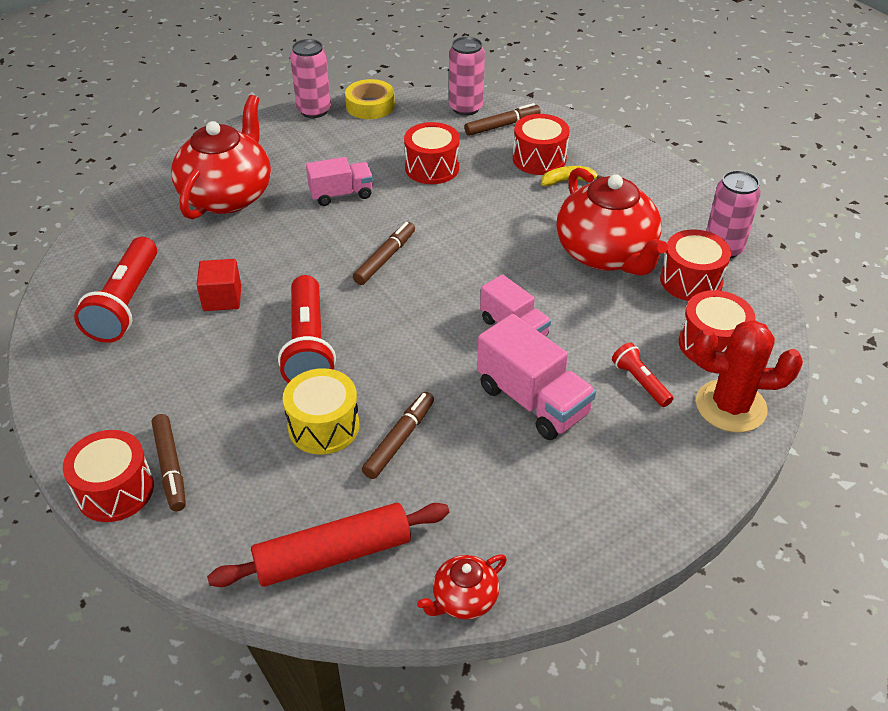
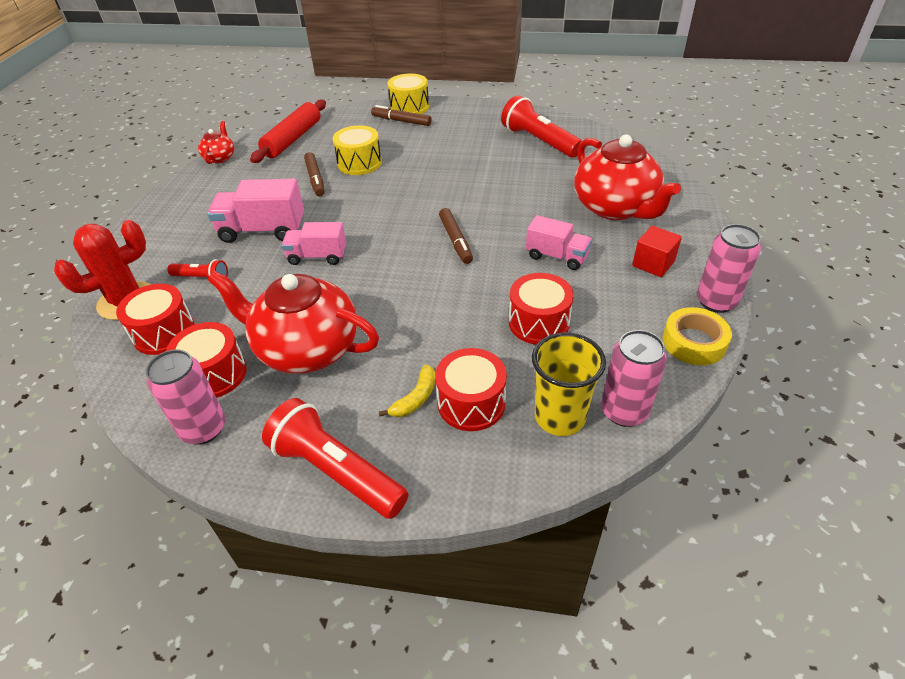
camera: 135 degrees right, 0 degrees up
(115, 490) = (409, 107): red drum -> yellow drum
(222, 298) = (501, 169): red cube -> red cube (653, 264)
(308, 346) = (420, 180): red flashlight -> red flashlight (336, 471)
(341, 194) = (557, 256): pink truck -> pink truck turned 90 degrees counterclockwise
(501, 125) = (559, 417): brown marker -> yellow cup

